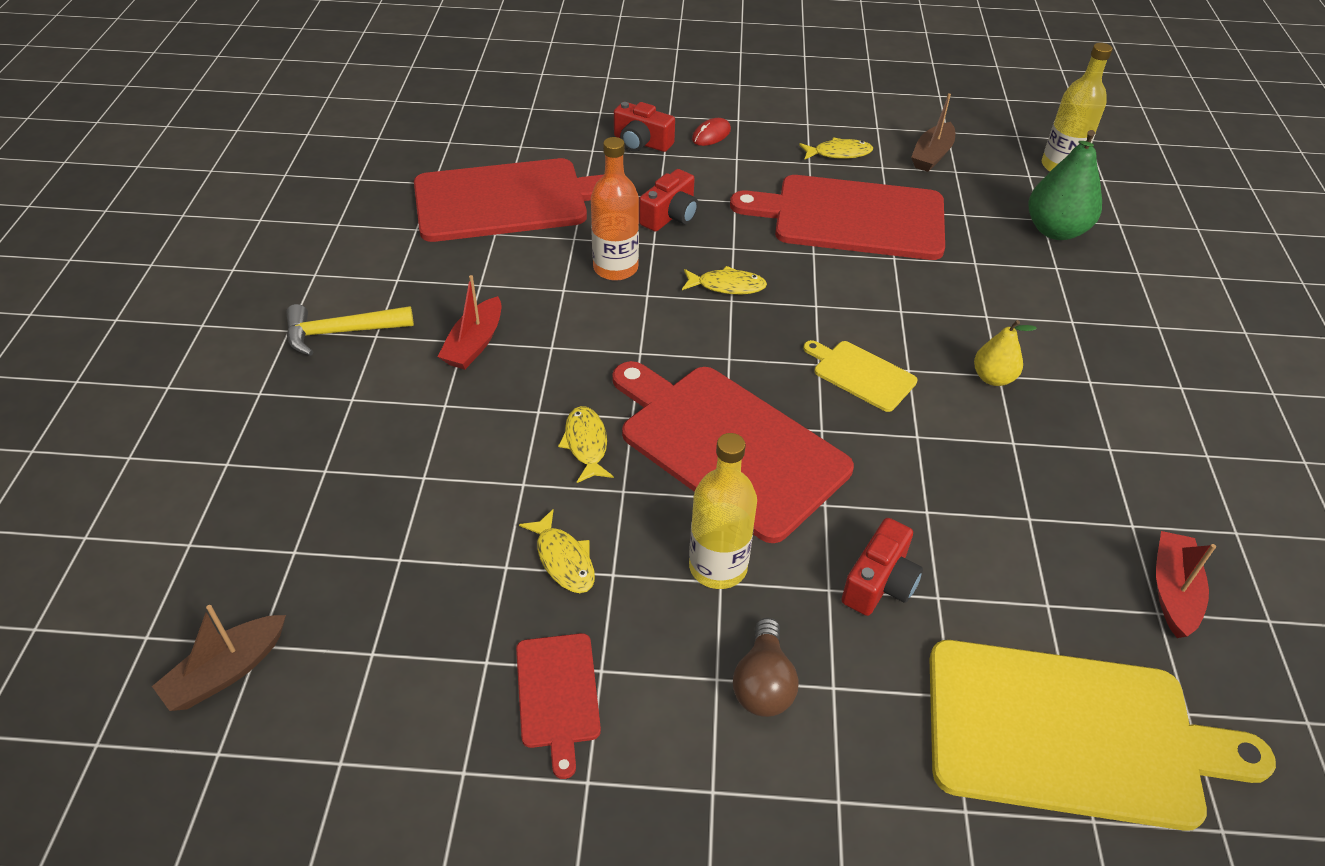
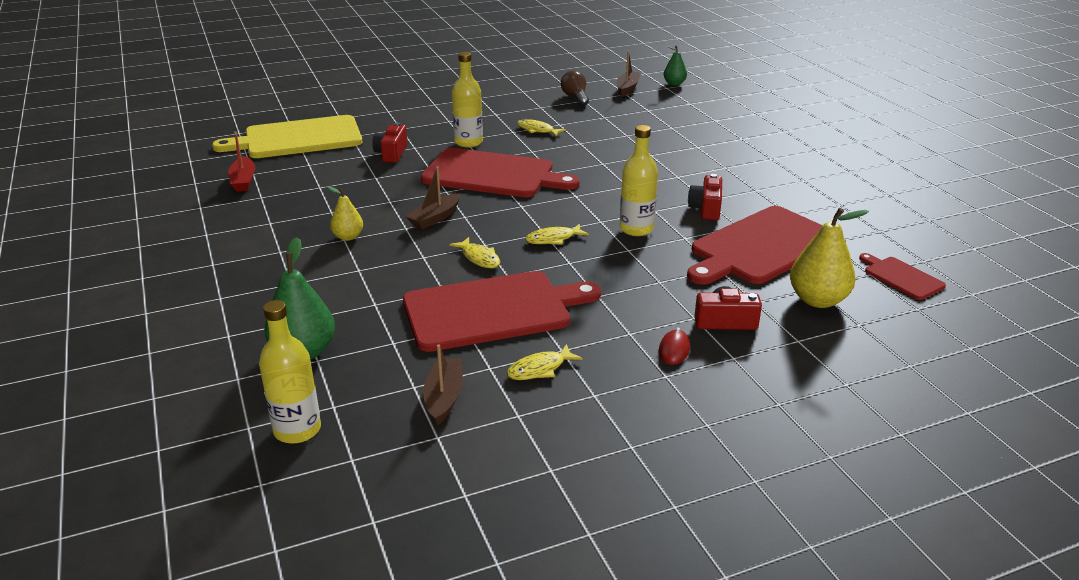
camera: 155 degrees right, 15 degrees down
(108, 648) = (674, 84): none -> green pear
(341, 332) = (744, 164): yellow hammer -> none
(474, 344) = (669, 176): red boat -> none
(535, 135) = (817, 300): none -> yellow pear
(558, 694) = (506, 107): red cutting board -> red cutting board (901, 277)
(586, 444) = (565, 159): yellow fish -> yellow fish (479, 258)
(615, 268) = (636, 229): orange bottle -> yellow bottle
(670, 216) = (635, 270): red camera -> red camera (706, 208)
(763, 684) = (429, 123): brown light bulb -> brown light bulb (575, 97)
(861, 374) = (435, 218): yellow cutting board -> brown boat

